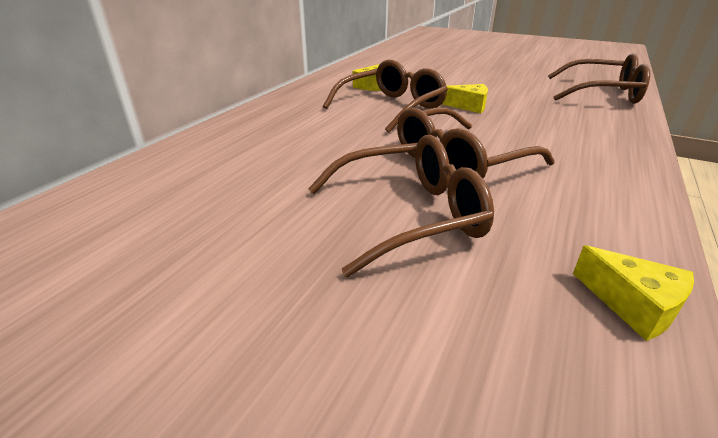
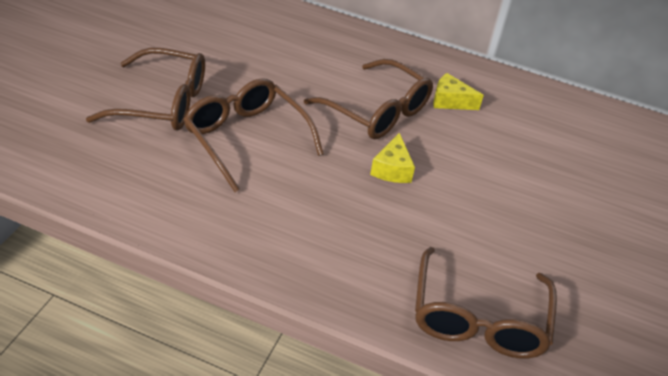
camera: 80 degrees right, 10 degrees up
(409, 215) = (162, 103): brown glasses -> brown glasses turned 60 degrees counterclockwise
(632, 305) = (56, 175): yellow cheese -> none

